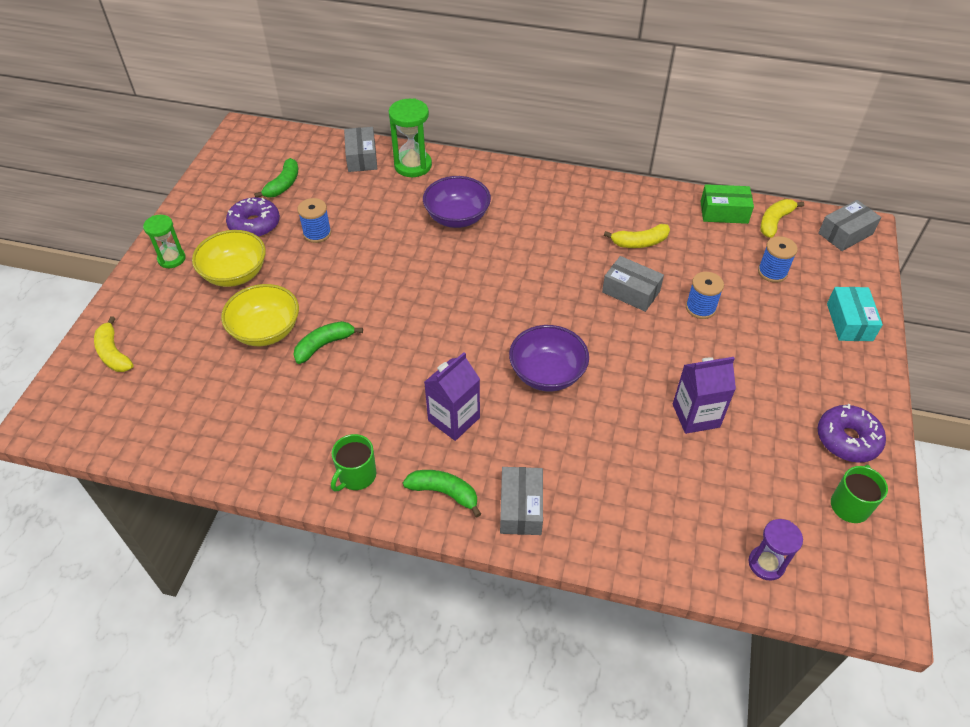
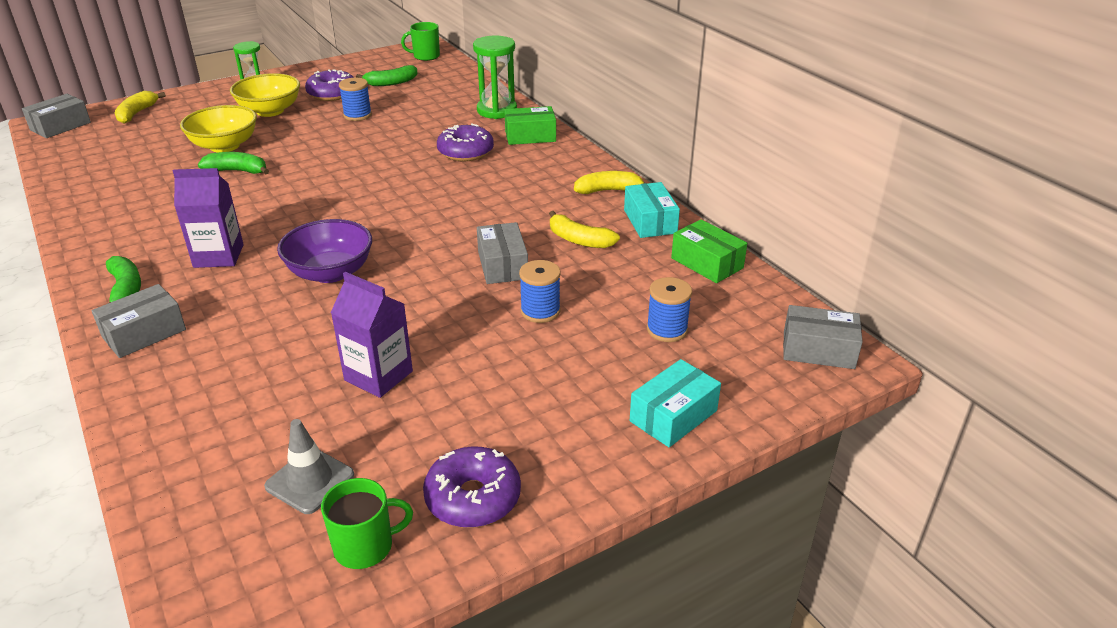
camera: 45 degrees right, 15 degrees down
(356, 475) = (107, 245): green mug -> green mug (425, 56)
(362, 157) = (471, 91): grey box -> grey box (60, 126)
(457, 217) = (465, 152): purple bowl -> purple donut
(475, 176) = (530, 136): none -> green box
(653, 201) = (650, 221): none -> turquoise box
(766, 564) = (207, 518): purple hourglass -> none
(772, 500) = (310, 481): none -> grey traffic cone
(774, 222) = (749, 297): yellow banana -> yellow banana (608, 190)

